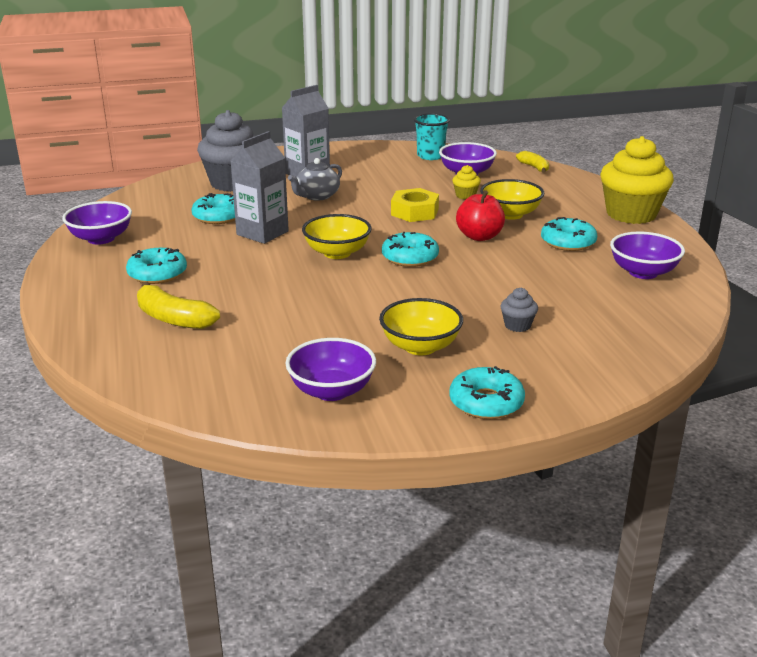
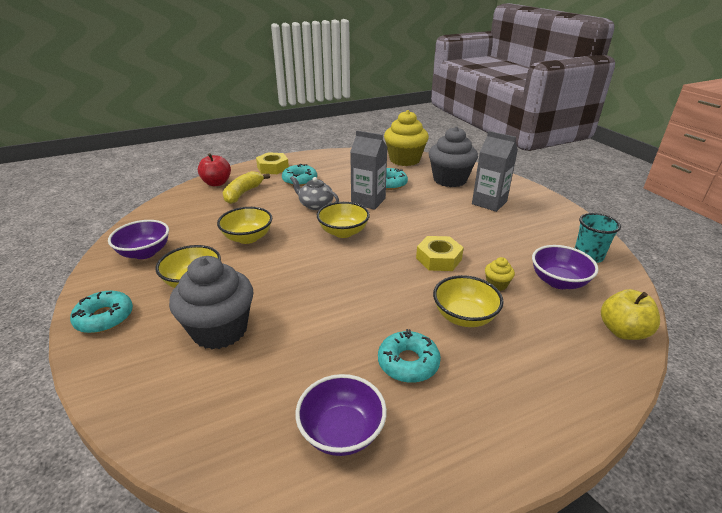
camera: 80 degrees right, 5 degrees up
(86, 294) = (273, 168): none -> yellow nut
(101, 238) = (343, 159): purple bowl -> none
(317, 196) = (446, 212): grey teapot -> grey teapot (315, 205)
(323, 313) = (248, 238): none -> yellow bowl
(410, 257) = (343, 264): turquoise donut -> none
(479, 236) = (399, 299): red apple -> red apple (217, 183)
(517, 325) = (220, 330): grey cupcake -> grey cupcake, size x2.38
(534, 167) = (622, 331): yellow banana -> yellow apple
(631, 214) = (524, 427): yellow cupcake -> yellow cupcake (404, 160)

